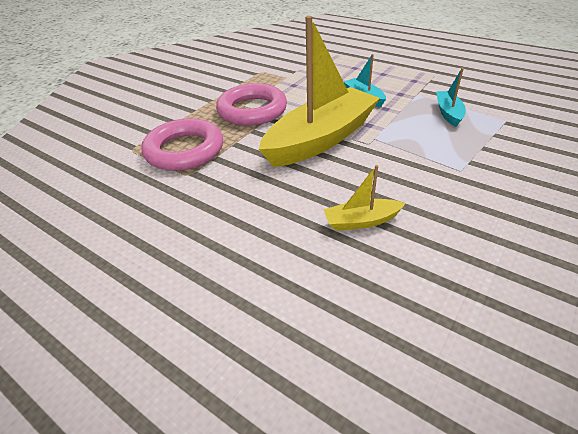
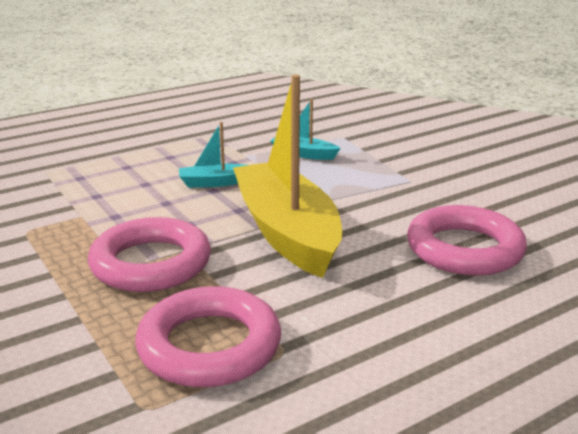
camera: 70 degrees left, 15 degrees down
(361, 221) = (464, 249): yellow boat -> pink ring

